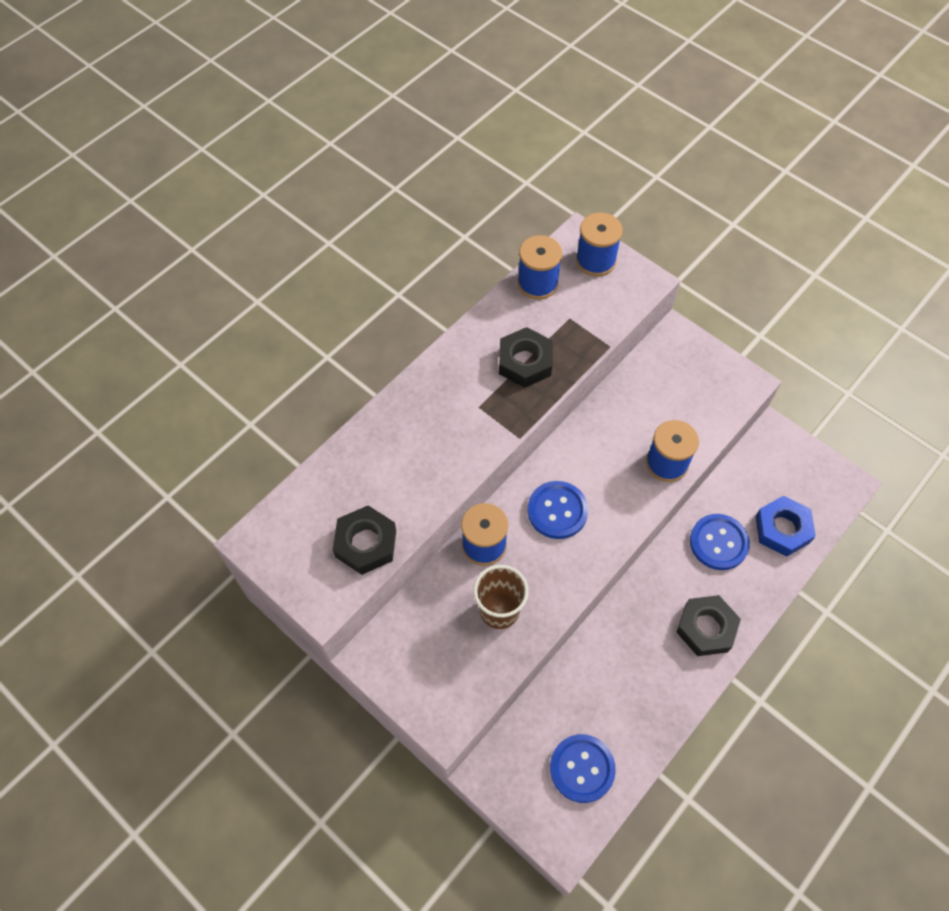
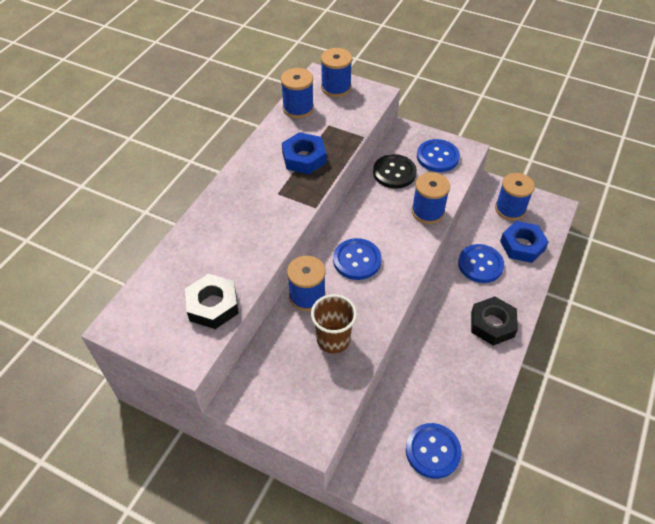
camera: 15 degrees left, 10 degrees down
(525, 362) = (304, 158): black nut -> blue nut
(641, 395) = (394, 172): none -> black button
(705, 384) = (437, 157): none -> blue button
(784, 472) = (510, 209): none -> blue spool

